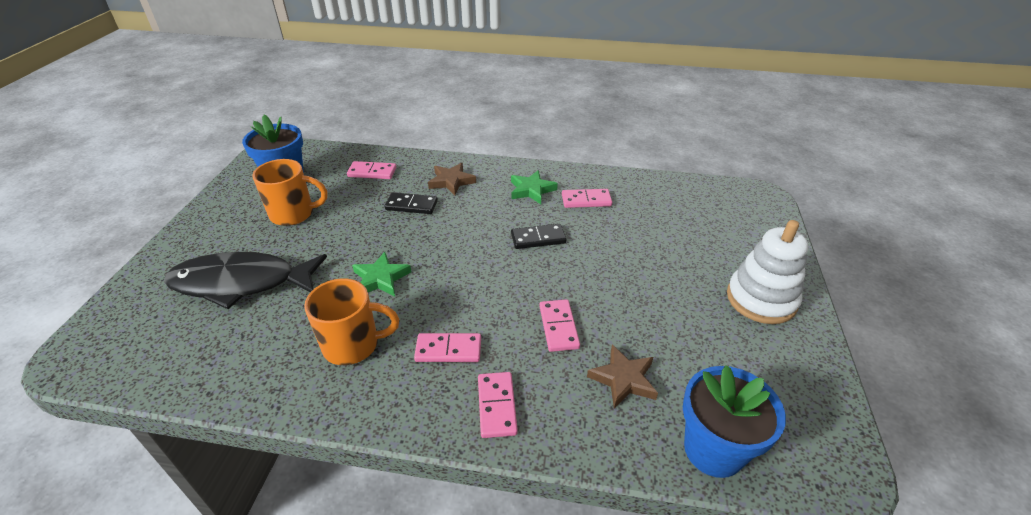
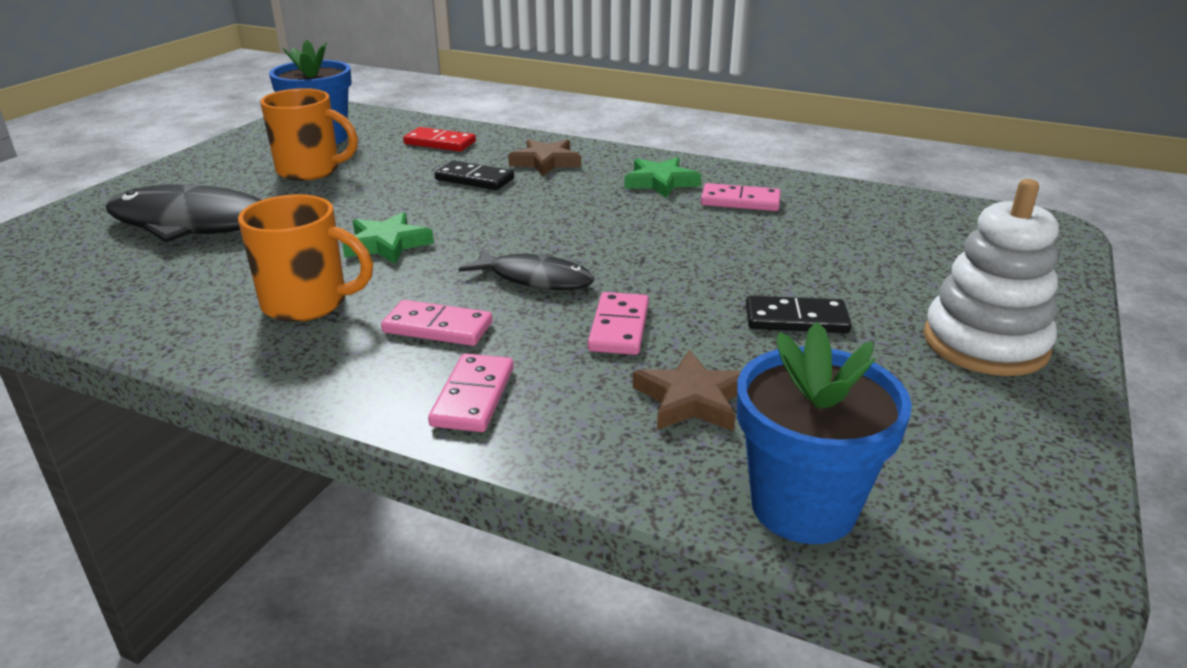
camera: 15 degrees right, 10 degrees down
(372, 172) = (440, 143): pink domino -> red domino
(490, 293) = (535, 279): none -> black fish
(538, 238) = (641, 232): black domino -> black domino (796, 319)

